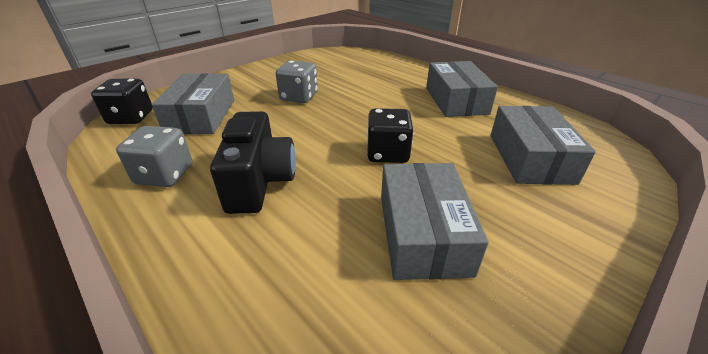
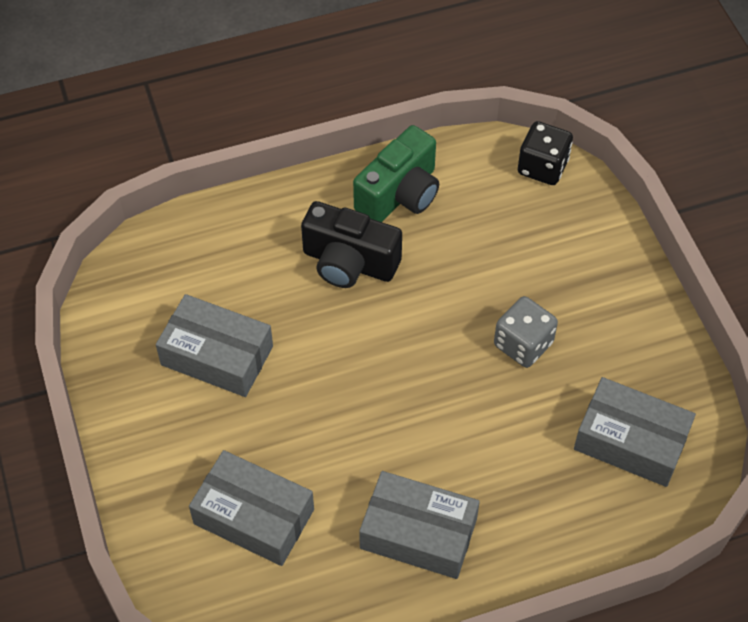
camera: 115 degrees right, 20 degrees up
(165, 175) = (400, 194): grey dice -> green camera
(201, 116) = (514, 232): grey box -> grey box (630, 441)
(387, 153) = (337, 384): black dice -> none

